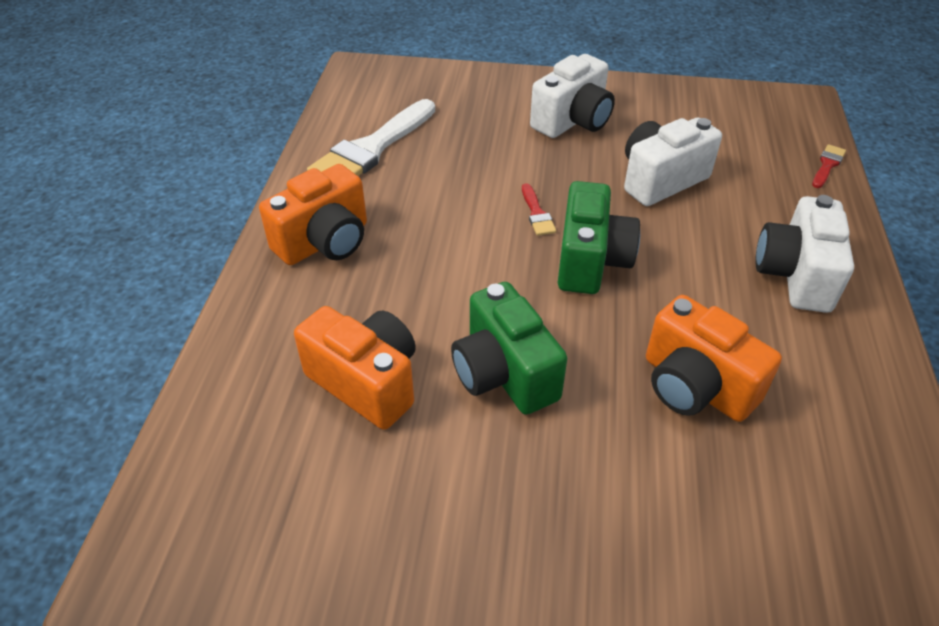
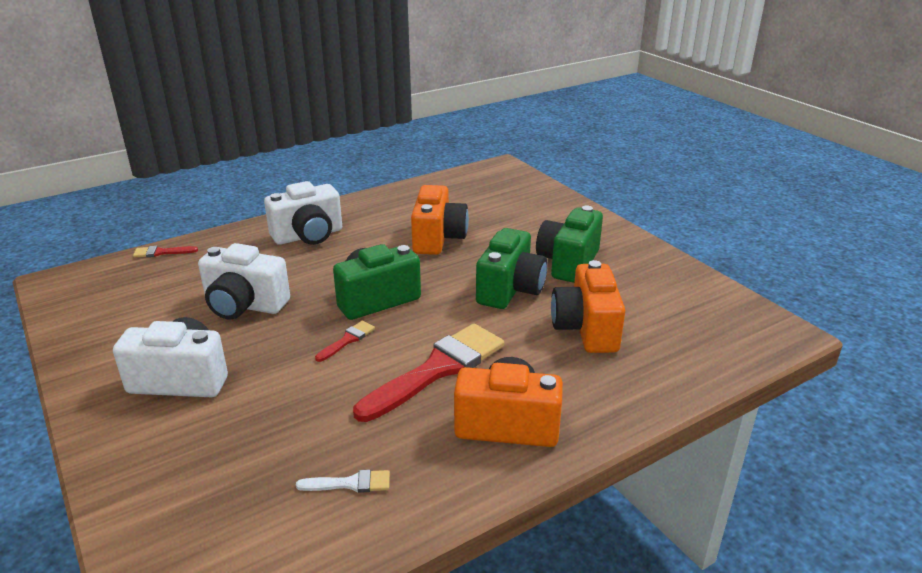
camera: 130 degrees left, 15 degrees down
(371, 149) = (350, 483): white brush -> white brush, size x0.43
(434, 242) = (437, 369): none -> red brush
(507, 480) = (568, 263): none -> green camera

